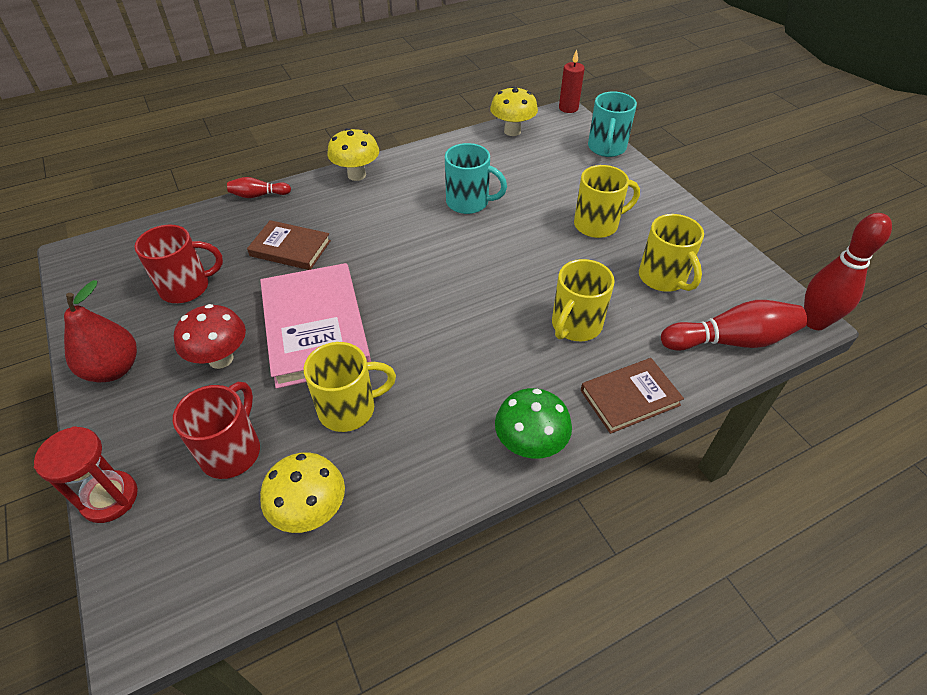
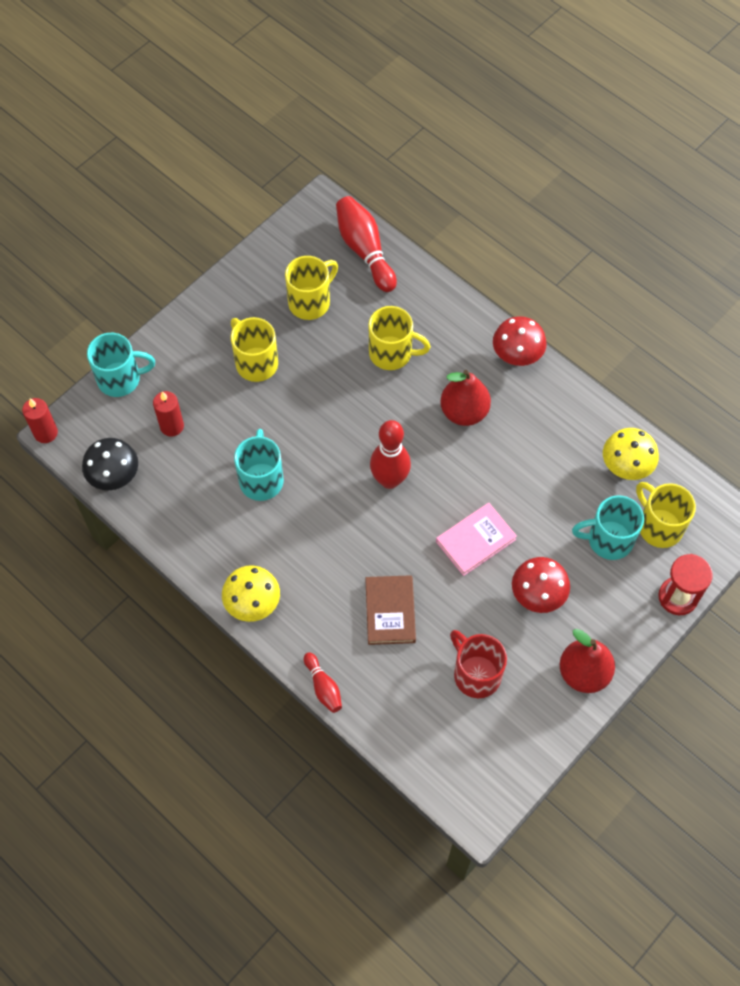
camera: 110 degrees left, 15 degrees up
(232, 451) = (608, 540): red mug -> turquoise mug
(315, 328) = (475, 540): pink book -> pink book, size x0.57
(349, 409) = (539, 480): yellow mug -> yellow mug (659, 526)
(473, 366) = (464, 412): none -> red pear
(512, 131) = (115, 477): yellow mushroom -> black mushroom
(530, 445) = (516, 356): green mushroom -> red mushroom
(547, 165) = (172, 426): none -> red candle
(630, 398) = (448, 305): brown book -> none
(814, 322) = (322, 199): red bowling pin -> red bowling pin (389, 480)

